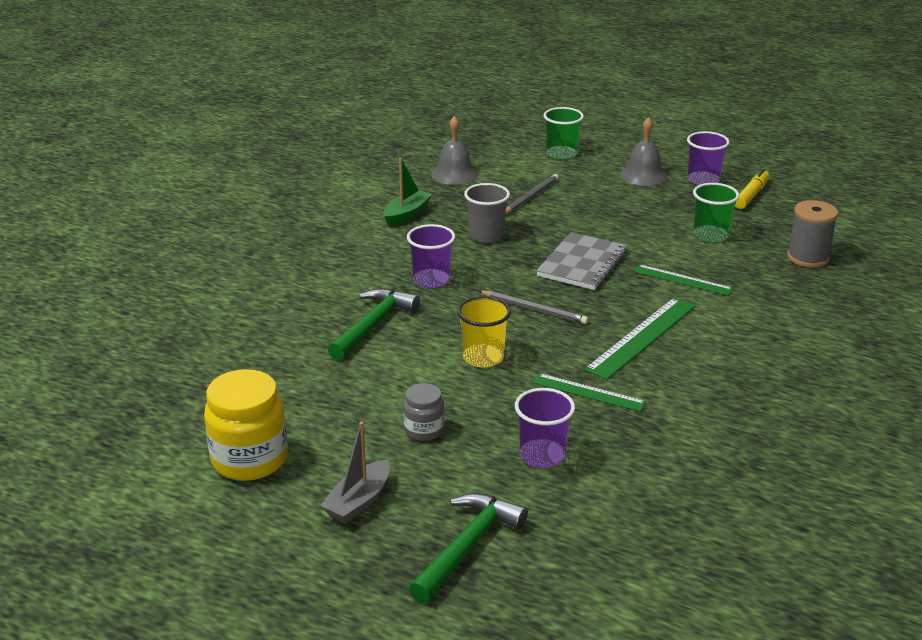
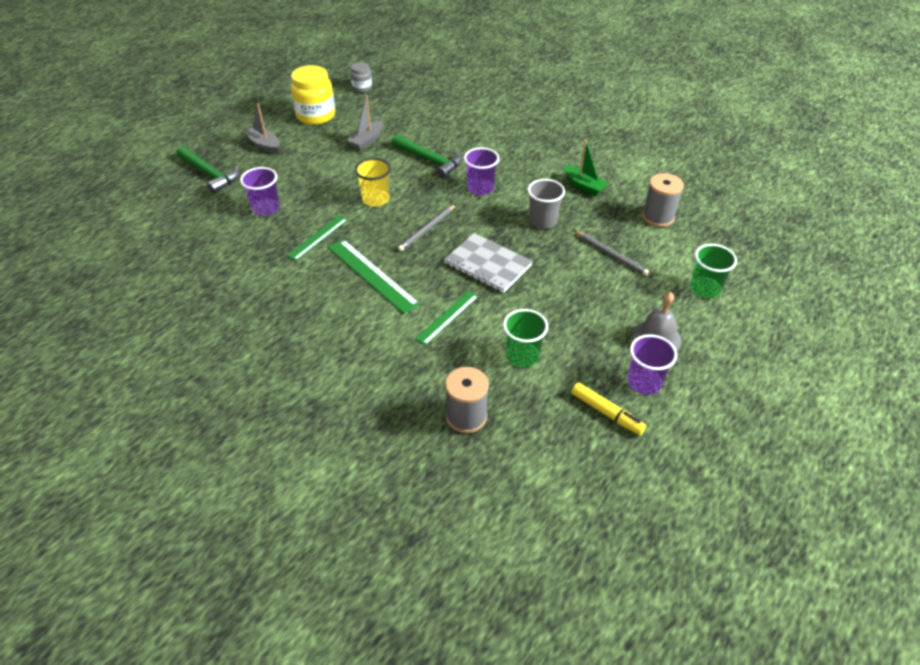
camera: 100 degrees right, 15 degrees up
(327, 389) = (367, 141): none -> grey boat
(424, 430) = (312, 170): grey jar -> grey jar (362, 88)
(454, 174) = (658, 217): grey bell -> grey spool

